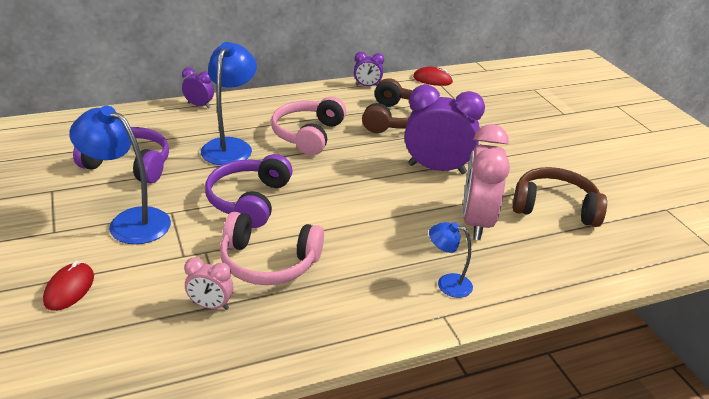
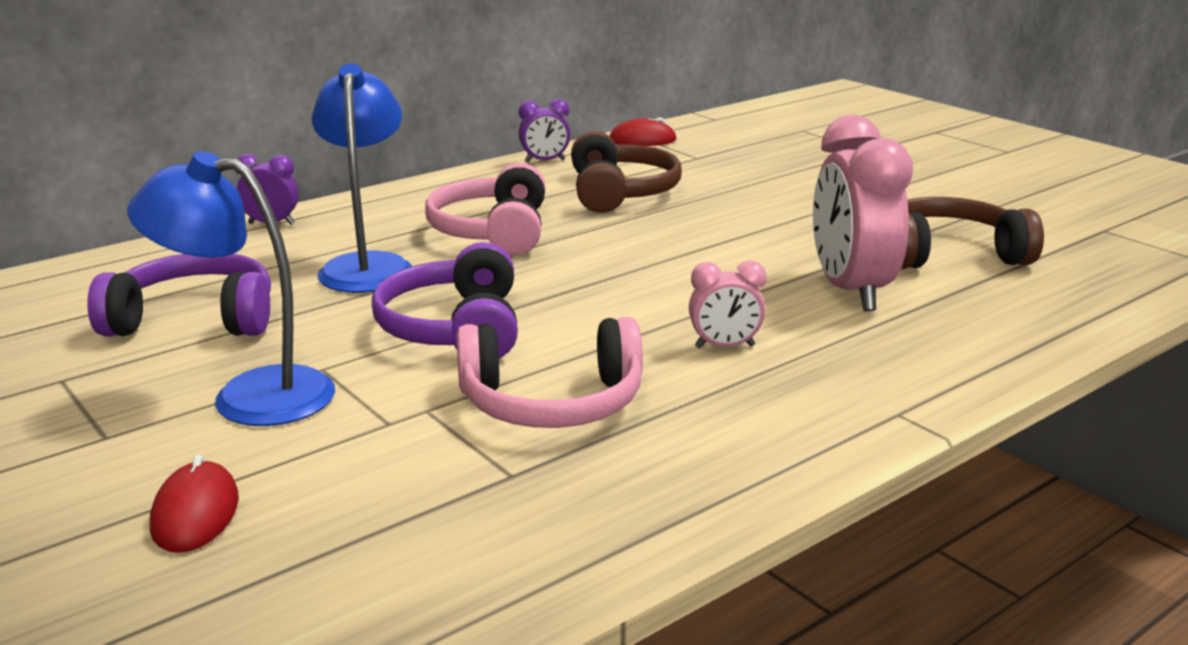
camera: 15 degrees left, 10 degrees down
(210, 305) = (492, 481): pink clock -> pink clock (724, 346)
(436, 169) = (735, 239): purple clock -> none
(447, 283) = (869, 372): blue lamp -> none

